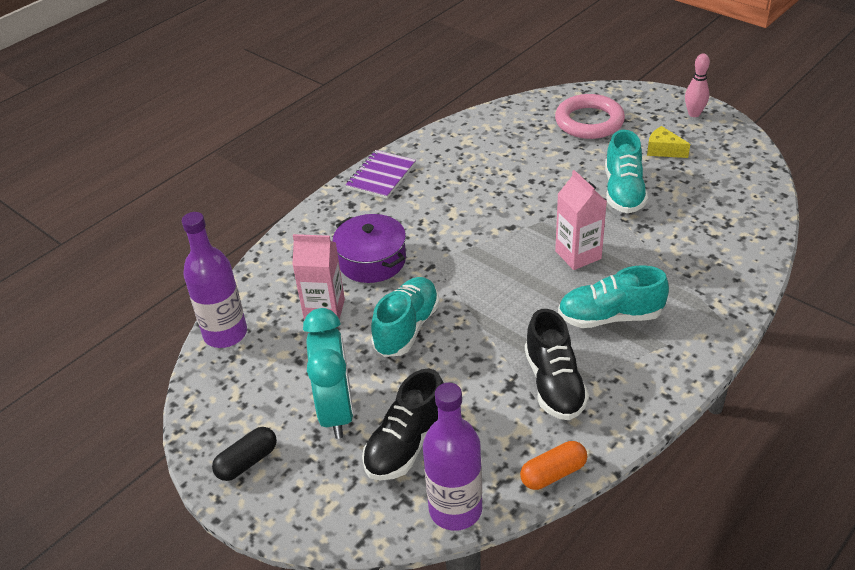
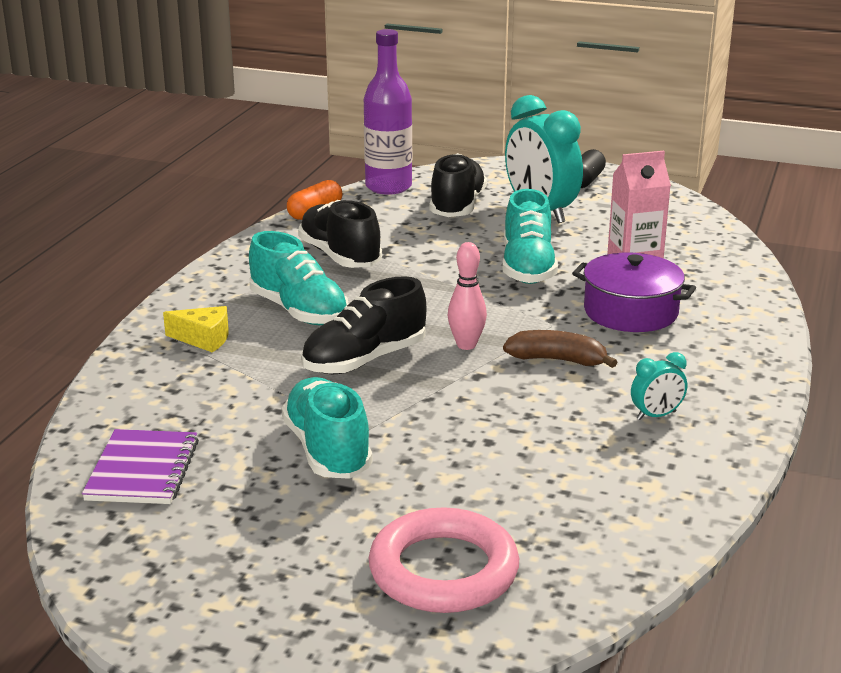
camera: 155 degrees right, 15 degrees down
(225, 334) = (715, 235): purple bottle -> none
(381, 176) = (733, 404): purple notebook -> purple notebook (142, 470)
(429, 178) = (656, 415): none -> turquoise clock
(453, 228) = (558, 360): none -> brown banana
(578, 255) = (364, 360): pink carton -> black shoe
(610, 317) = (299, 311): turquoise shoe -> turquoise shoe turned 75 degrees clockwise
(663, 150) = (275, 535): yellow cheese -> yellow cheese (204, 339)
(694, 114) = (222, 634): pink bowling pin -> pink bowling pin (466, 345)

